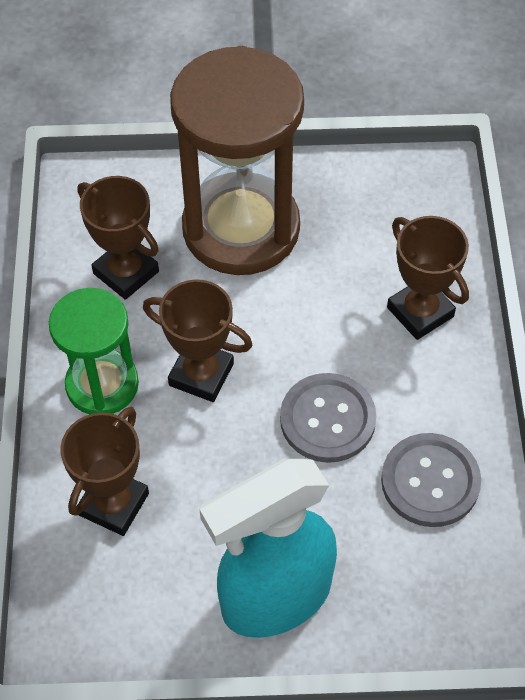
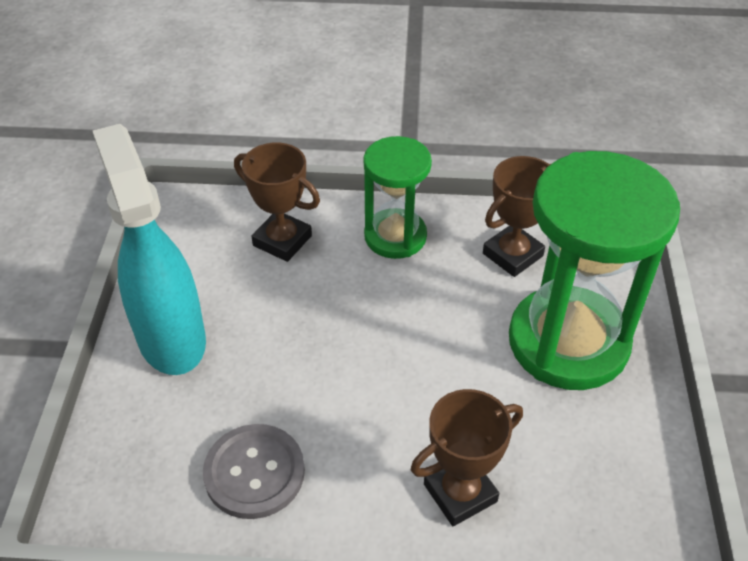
camera: 95 degrees right, 10 degrees down
(201, 374) = (399, 302): brown trophy -> none
(241, 228) = (568, 342): brown hourglass -> green hourglass
(327, 419) = (338, 393): grey button -> none

